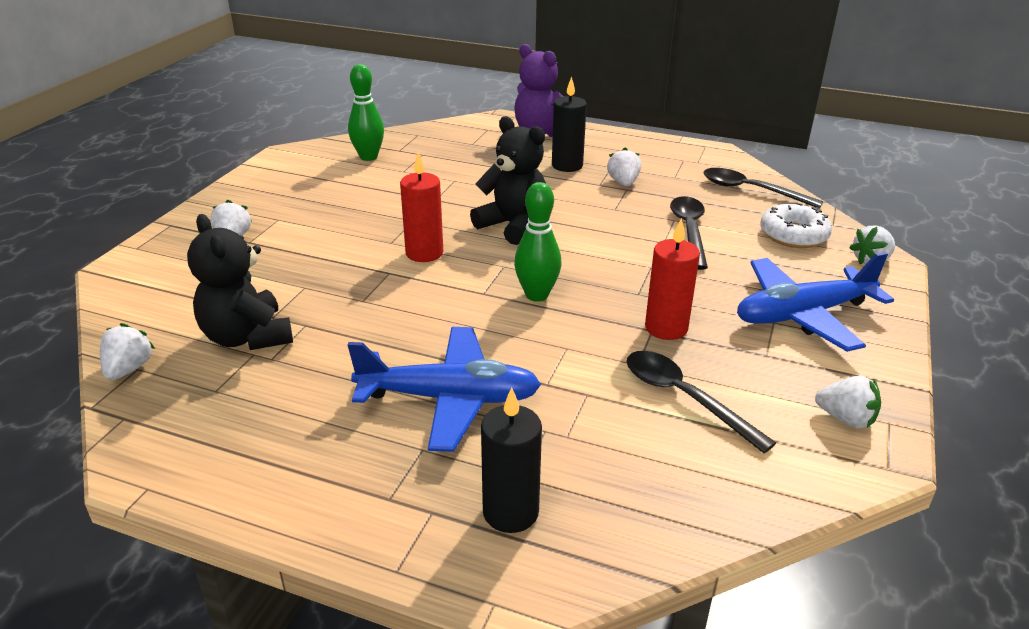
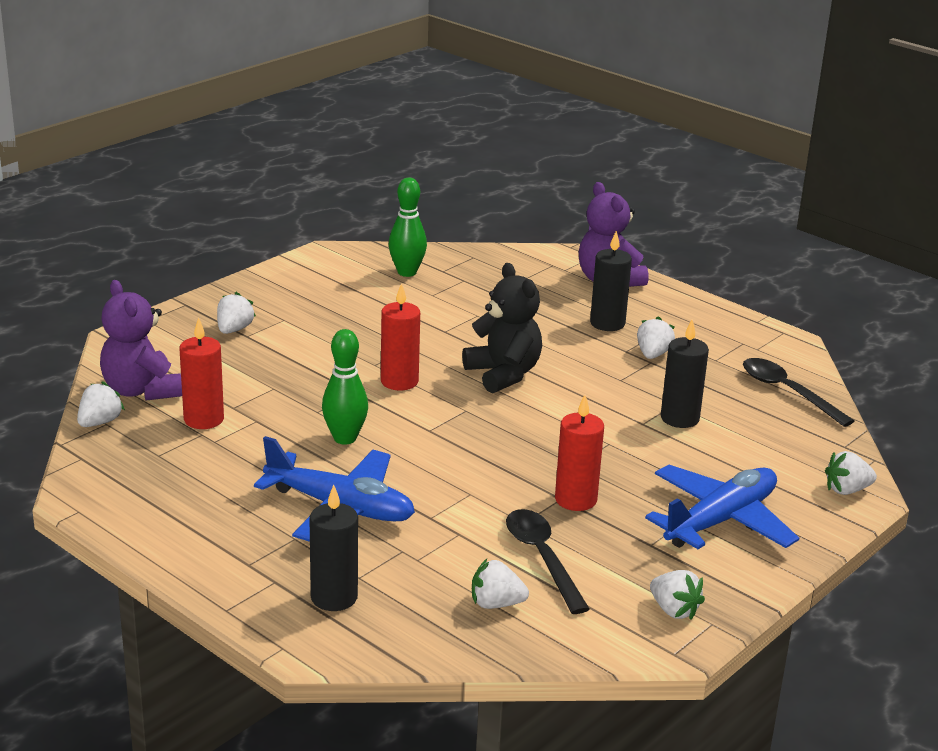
camera: 20 degrees right, 5 degrees down
(162, 322) = (141, 390): none -> purple teddy bear
(247, 337) = (204, 419): black teddy bear -> red candle
(537, 295) = (477, 443): green bowling pin -> green bowling pin (345, 438)
(681, 465) = (496, 604): none -> white strawberry
(689, 231) = (679, 418): black spoon -> black candle
(793, 235) = (788, 447): white donut -> none
(803, 315) = (720, 520): blue plane -> blue plane turned 135 degrees clockwise

